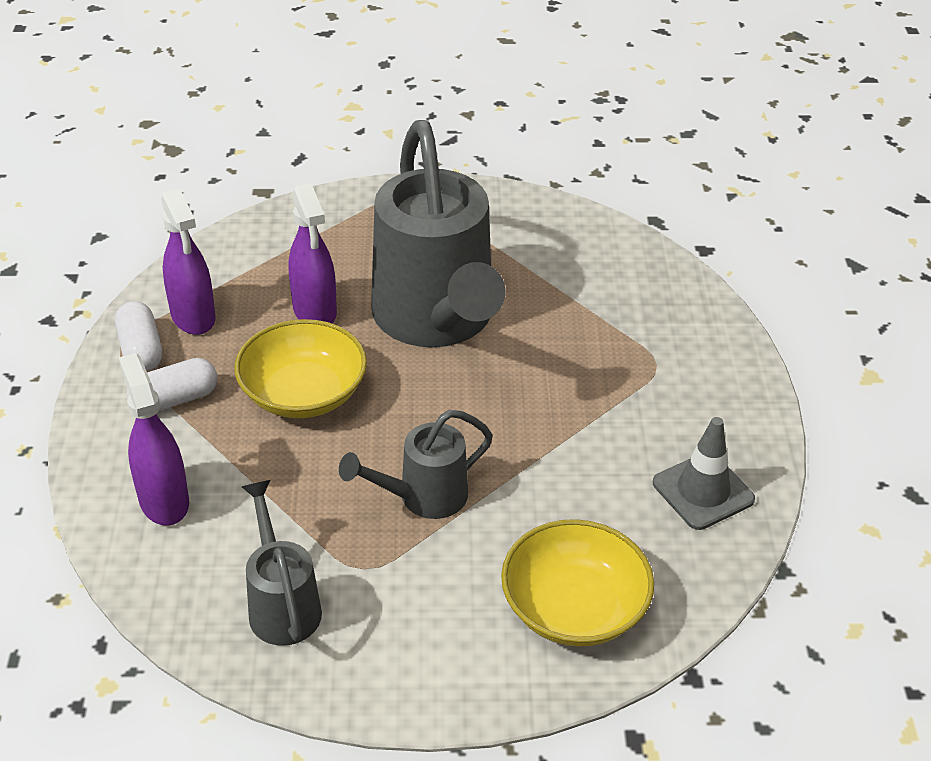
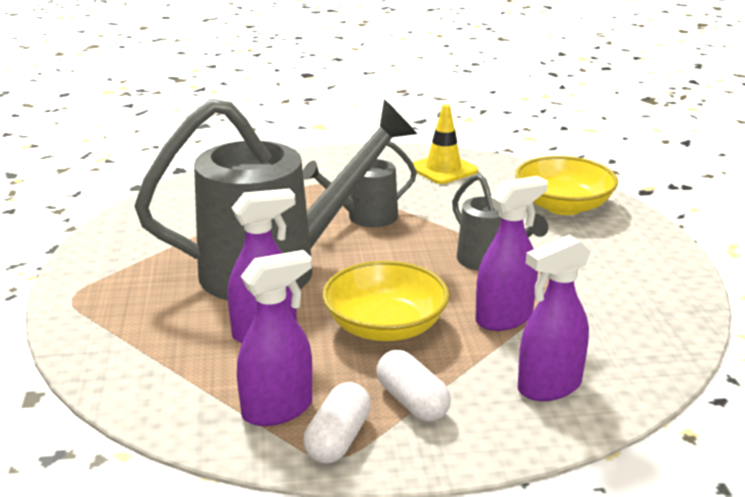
camera: 95 degrees left, 15 degrees down
(141, 350) = (338, 439): white capsule -> white capsule turned 45 degrees counterclockwise
(282, 605) = (627, 311): grey watering can -> grey watering can (365, 217)
(295, 489) = (504, 318): none -> purple spray bottle
(703, 491) = (443, 169): grey traffic cone -> yellow traffic cone

